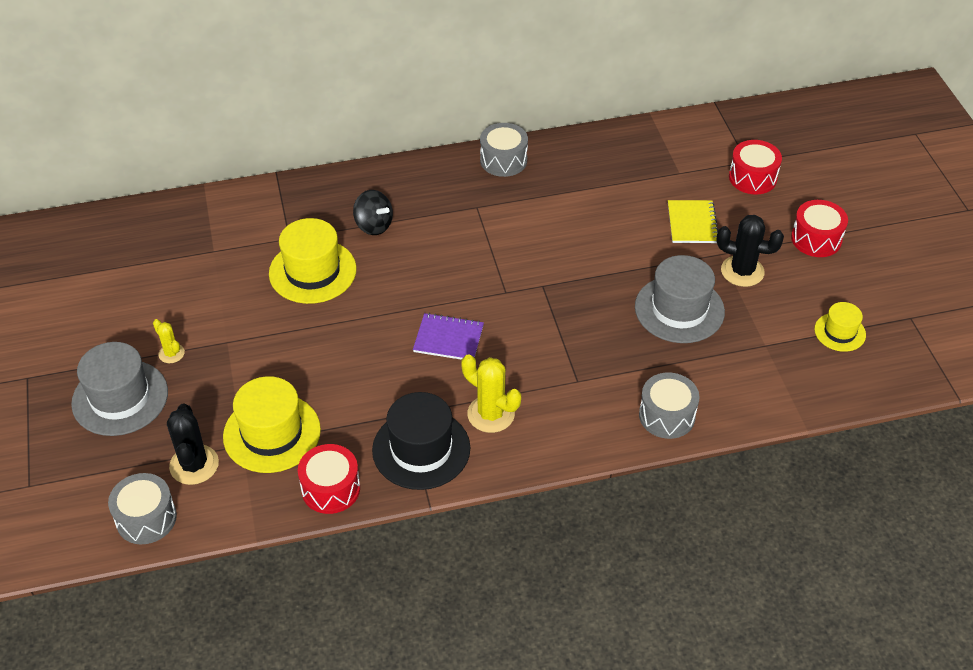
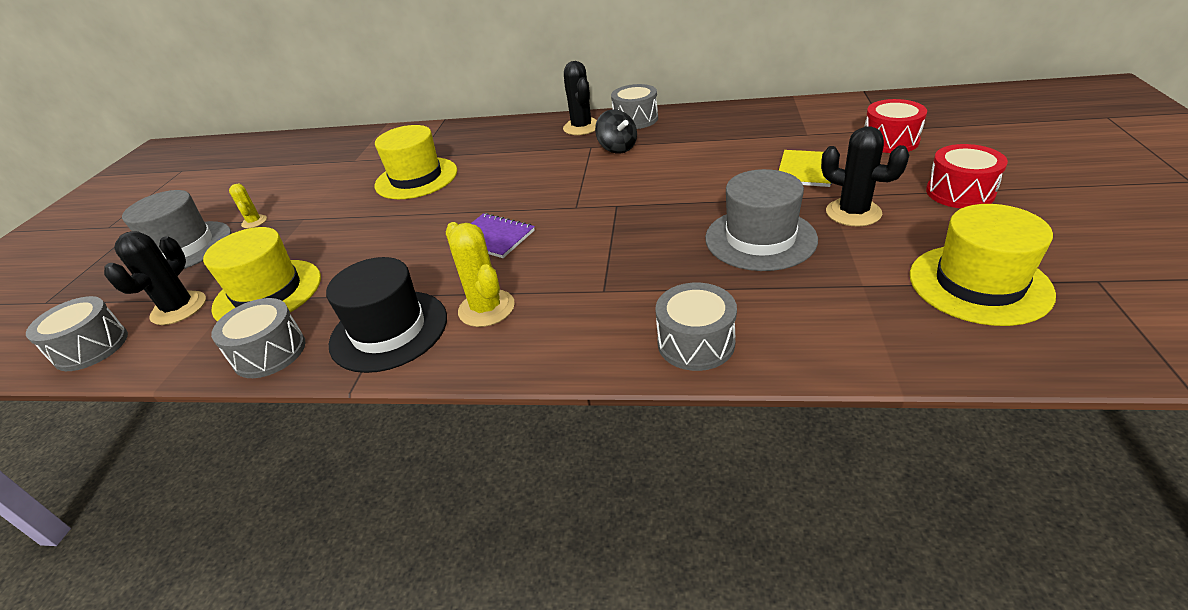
camera: 25 degrees right, 10 degrees down
(330, 489) = (269, 352): red drum -> grey drum
(374, 225) = (492, 153): black spinning top -> black spinning top (617, 148)
(451, 177) = (581, 127): none -> black cactus
(840, 332) = (979, 284): yellow hat -> yellow hat, size x1.79

